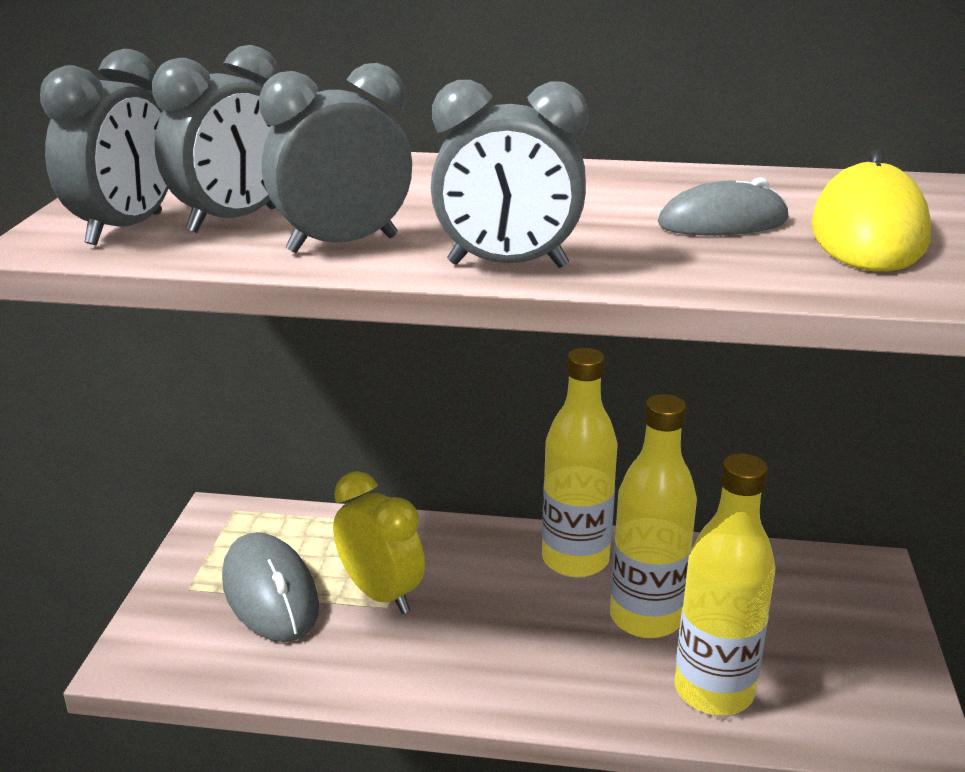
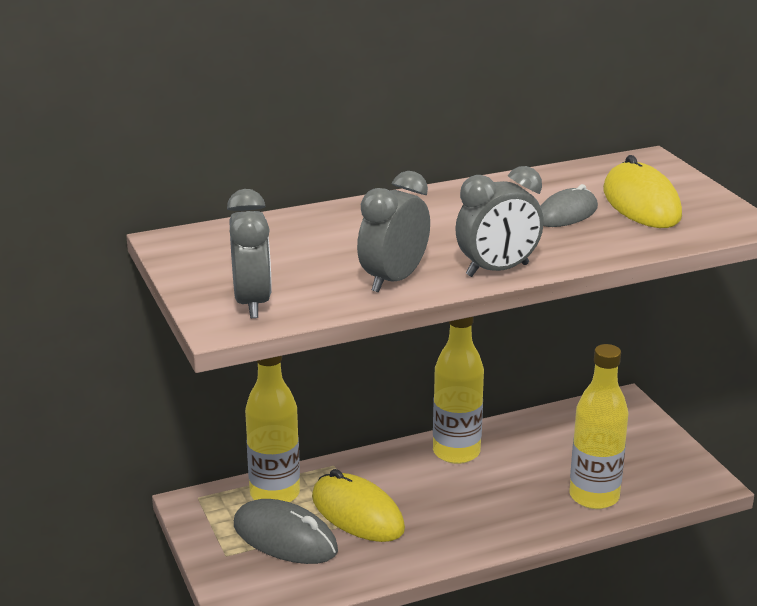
camera: 30 degrees left, 0 degrees up
(234, 220) = (305, 280): grey clock -> none
(381, 594) = (357, 513): yellow clock -> yellow mouse
(645, 618) = (526, 471): yellow bottle -> yellow bottle (275, 494)

